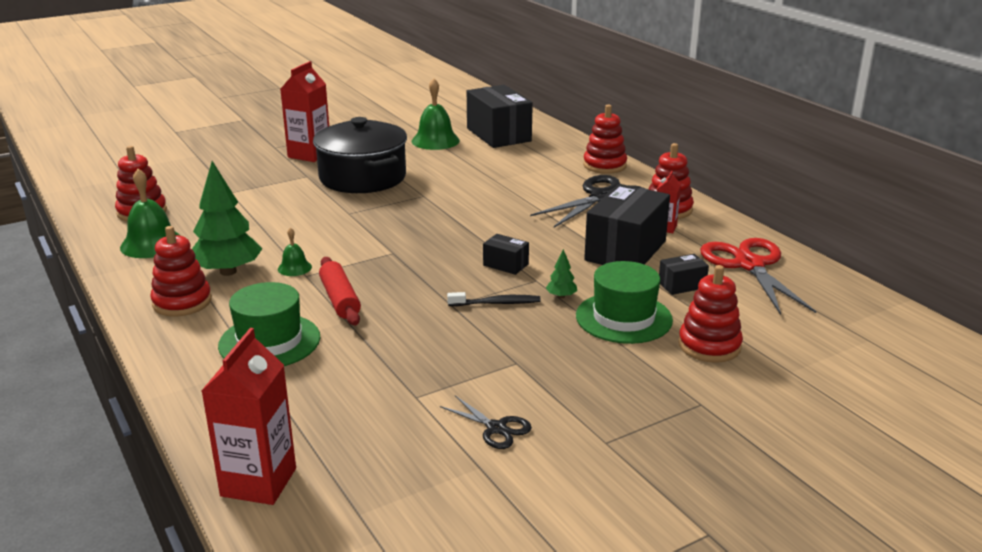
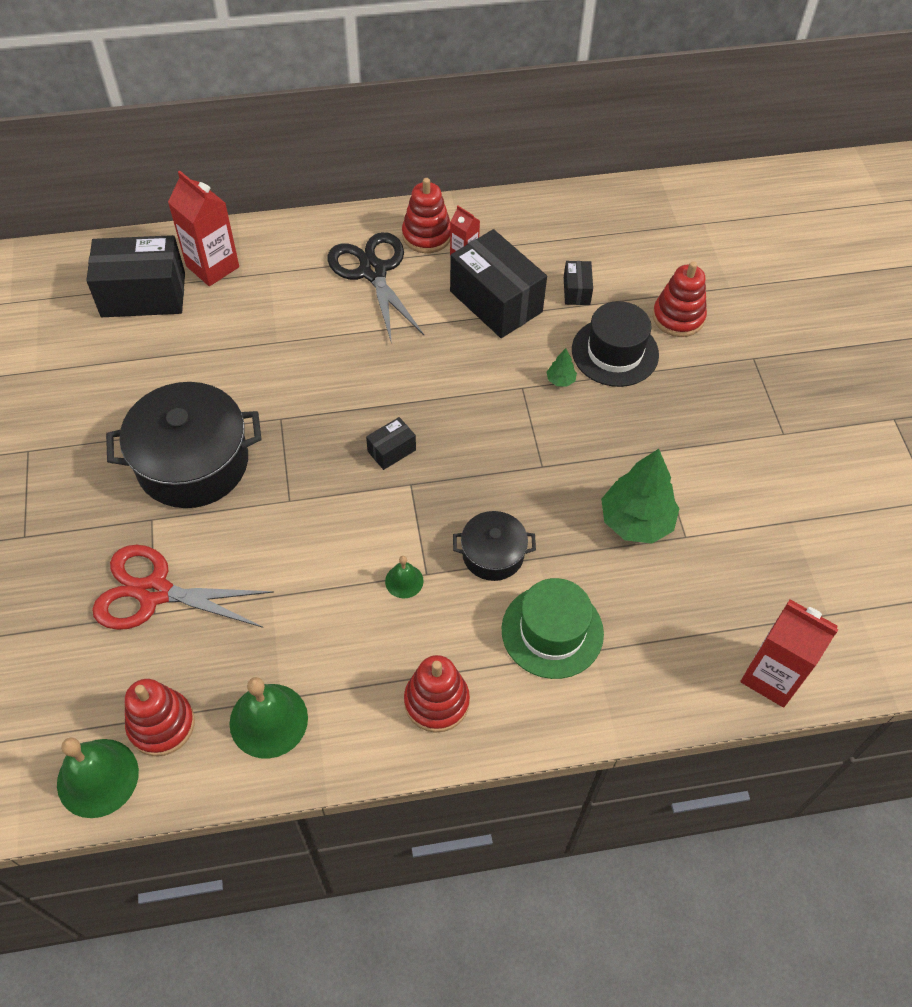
camera: 70 degrees left, 30 degrees up
(228, 271) = (383, 647): green tree -> green tree (636, 521)
(309, 154) = (79, 502): red carton -> red carton (212, 266)
(340, 299) = (493, 554): red rolling pin -> black pot
(435, 141) = (121, 360): green bell -> green bell (97, 777)
(496, 428) = (746, 495): black scissors -> none
(497, 303) = (553, 431): black toothbrush -> none
(505, 265) = (481, 400): black box -> black box (391, 451)
(604, 165) = (294, 238): red stacking toy -> none
(623, 318) = (615, 352): green hat -> black hat
(749, 265) = (561, 232): red scissors -> red scissors (154, 592)

